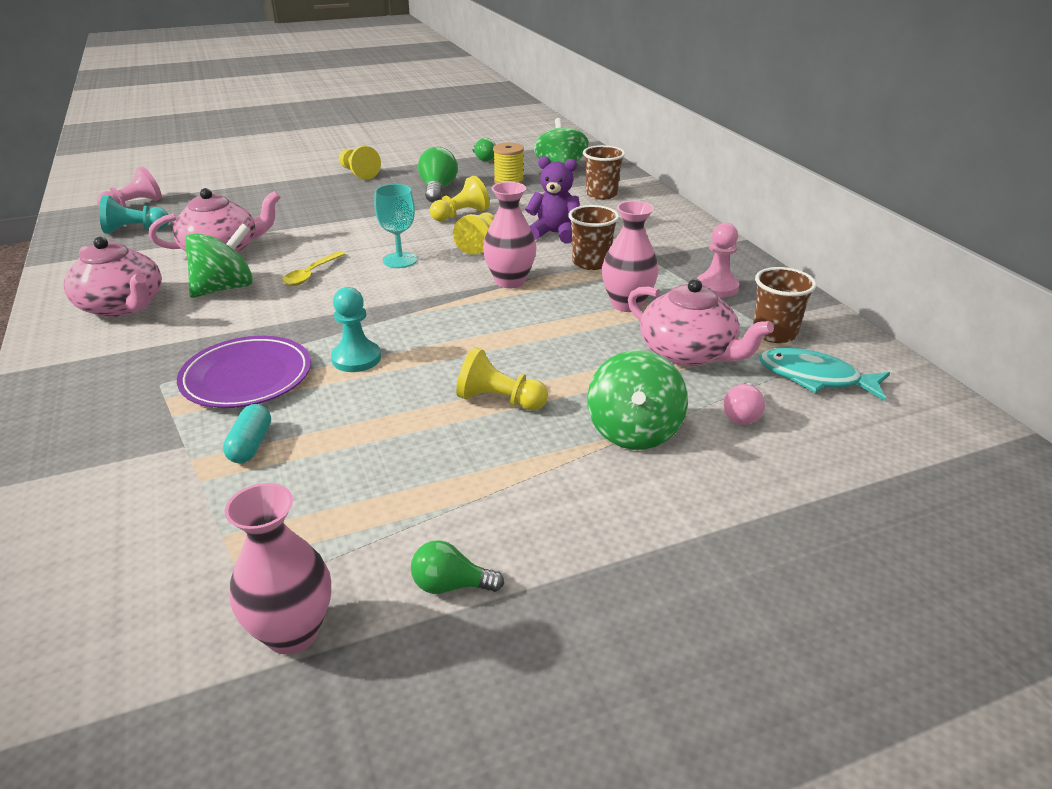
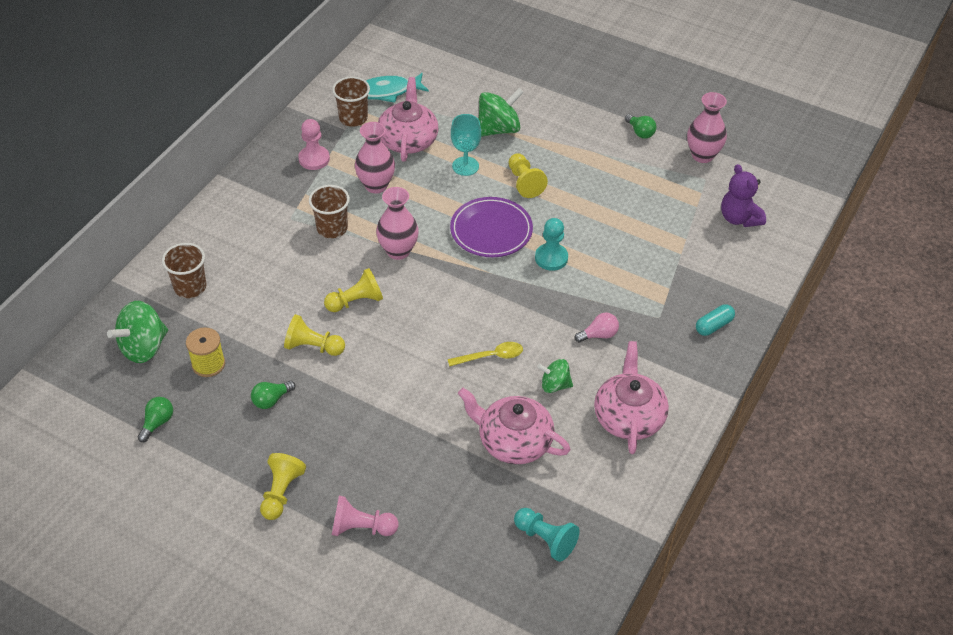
camera: 130 degrees left, 15 degrees up
(134, 205) = (510, 600): pink pawn -> pink pawn (361, 528)
(225, 288) = (554, 385): green spinning top -> green spinning top, size x0.60
(247, 377) = (614, 287): purple plate -> purple plate (491, 230)
(250, 445) = (650, 241): turquoise capsule -> turquoise capsule (713, 326)
(400, 260) = (424, 325): turquoise goblet -> turquoise goblet (465, 166)
(438, 190) = (271, 400): green light bulb -> green light bulb, size x0.62
(554, 234) = (300, 272): purple teddy bear -> purple teddy bear (739, 218)
(741, 415) = (448, 103): pink light bulb -> pink light bulb (599, 335)
(815, 378) = (388, 92): turquoise fish -> turquoise fish turned 90 degrees clockwise

